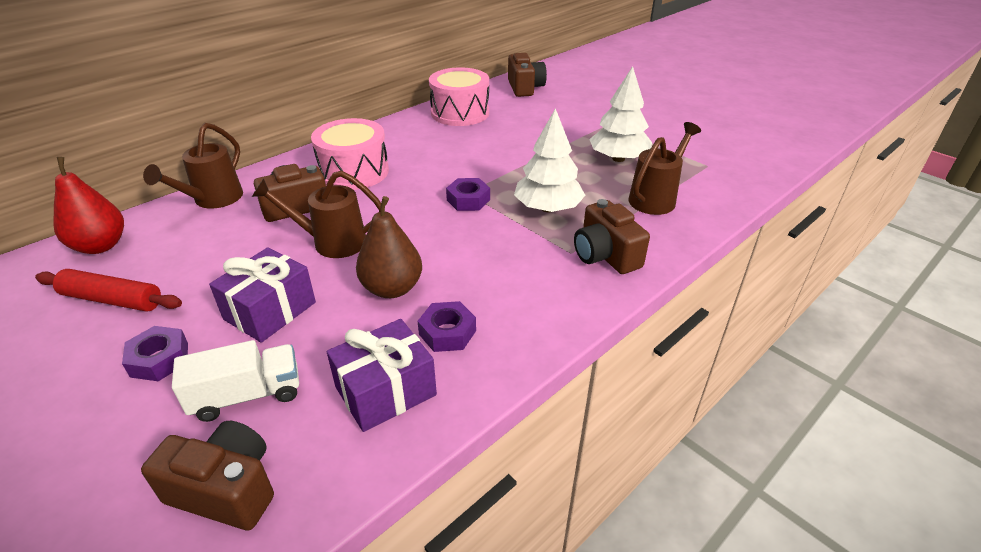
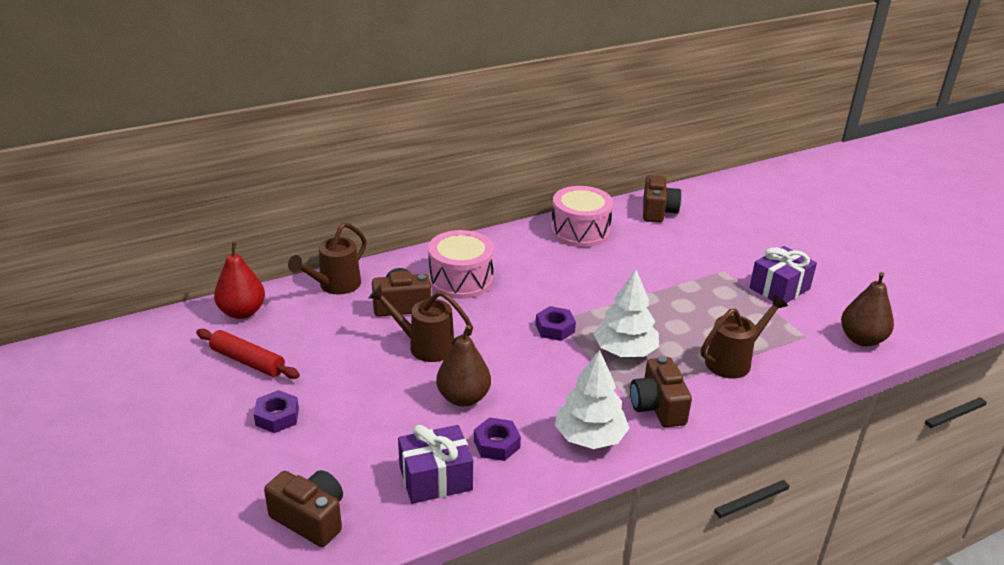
camera: 15 degrees right, 5 degrees down
(247, 395) = (335, 458): white truck -> none
(270, 311) = (363, 396): purple gift -> purple gift (779, 288)
(618, 158) = (717, 312): white tree -> white tree (590, 437)
(757, 159) = (861, 339): none -> brown pear

